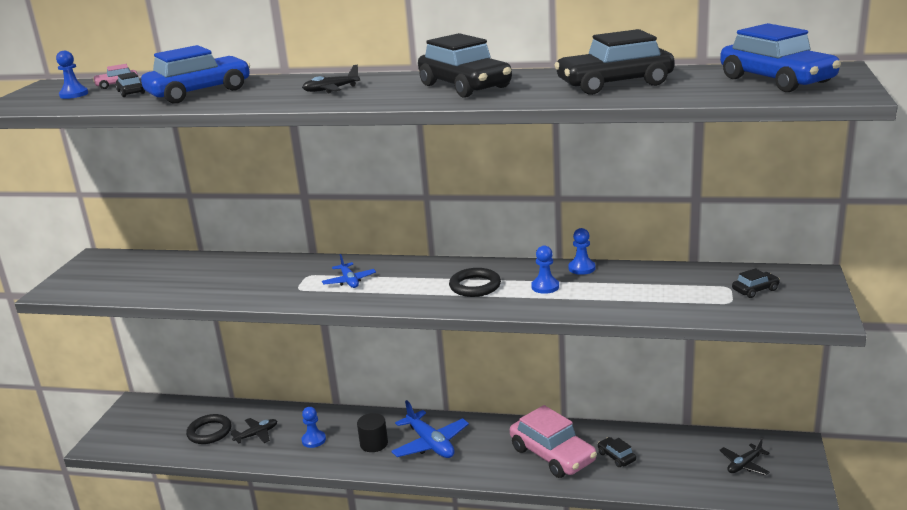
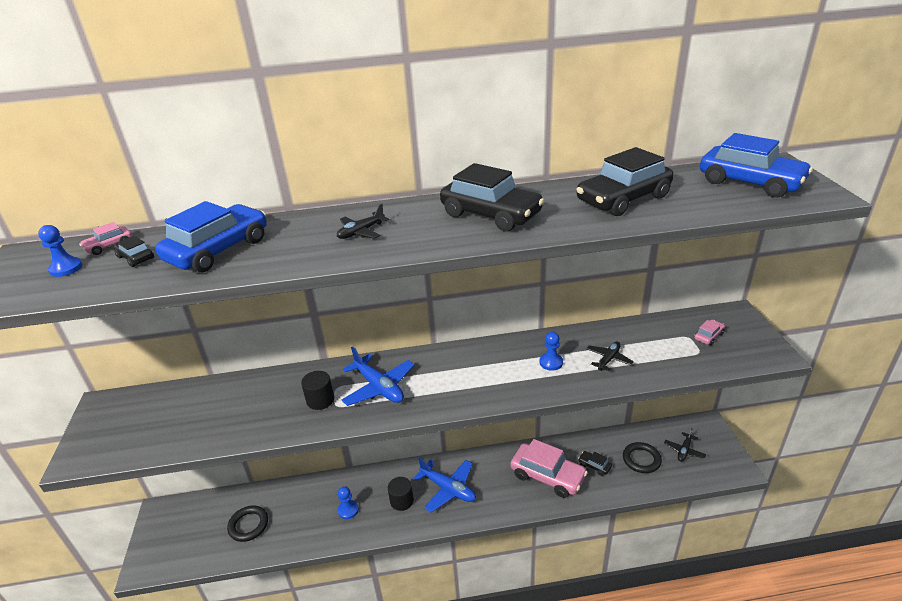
camera: 20 degrees left, 10 degrees up
(256, 434) = (294, 517): black plane -> black plane (608, 359)
(286, 282) = (320, 400): none -> black cylinder
(349, 281) = (379, 387): blue plane -> blue plane, size x1.68
(475, 286) = (493, 372): black ring -> black ring (641, 459)
(581, 268) = (566, 336): blue pawn -> none
(755, 290) = (708, 336): black car -> pink car

